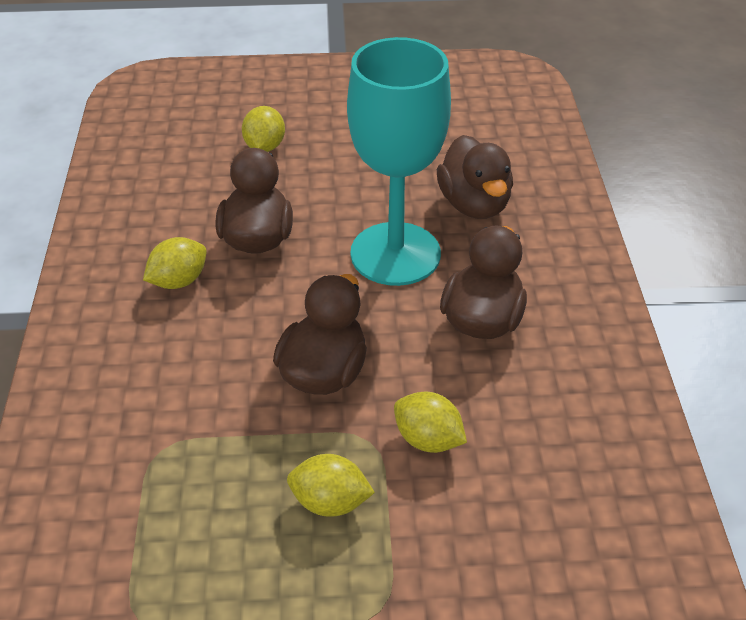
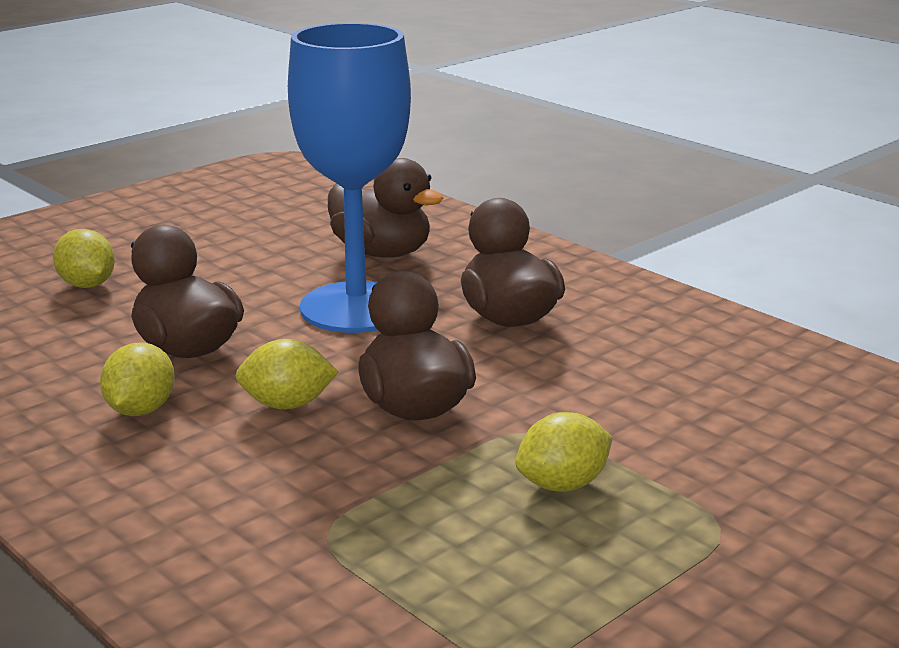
camera: 40 degrees left, 20 degrees down
(395, 254) = (356, 308): turquoise goblet -> blue goblet
(428, 439) = (583, 406): yellow lemon -> yellow lemon (287, 405)

